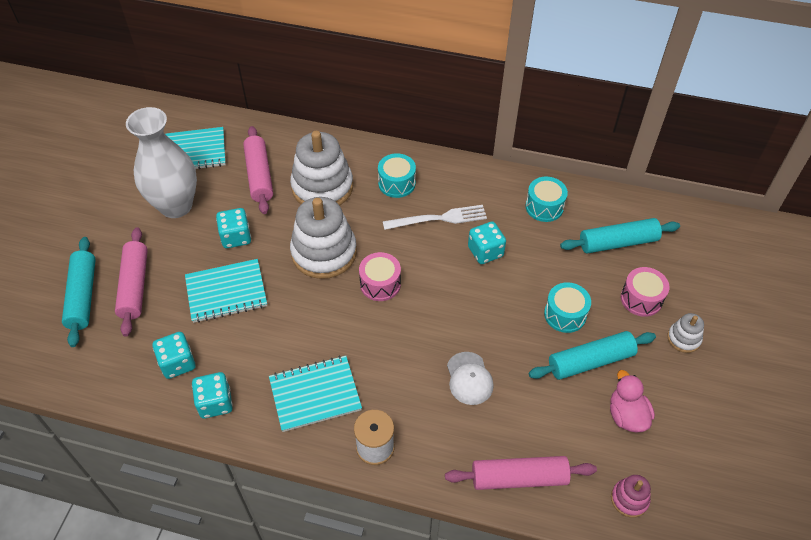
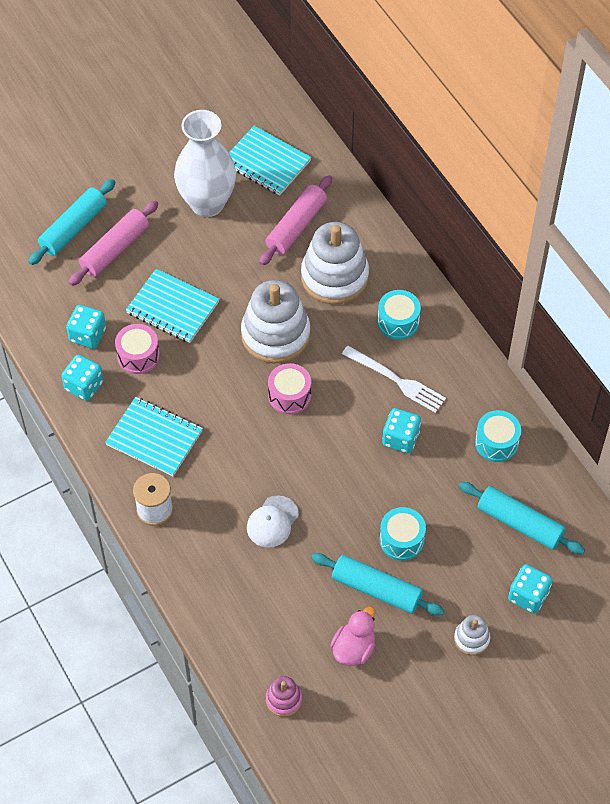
camera: 45 degrees right, 5 degrees up
(236, 237) = (224, 267): turquoise dice -> turquoise dice (528, 596)
(519, 478) = (226, 617): pink rolling pin -> none
(641, 299) = (478, 581): pink drum -> pink drum (138, 356)

